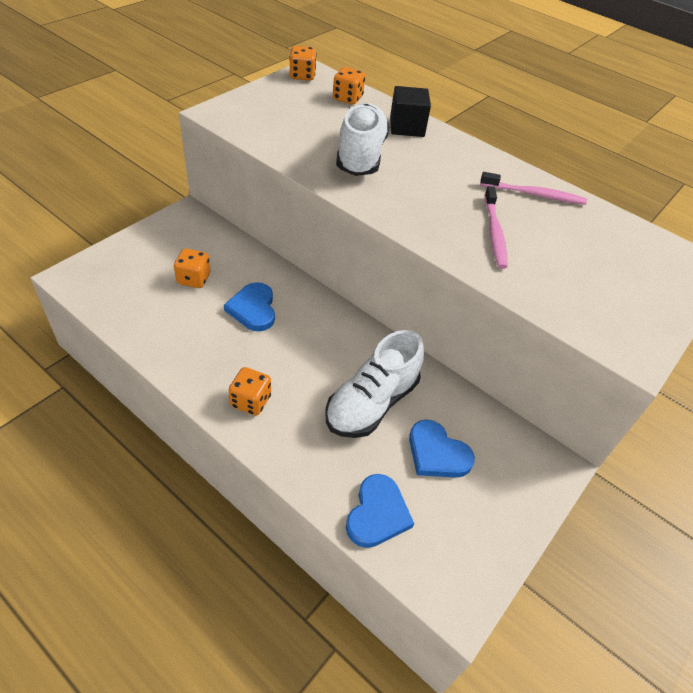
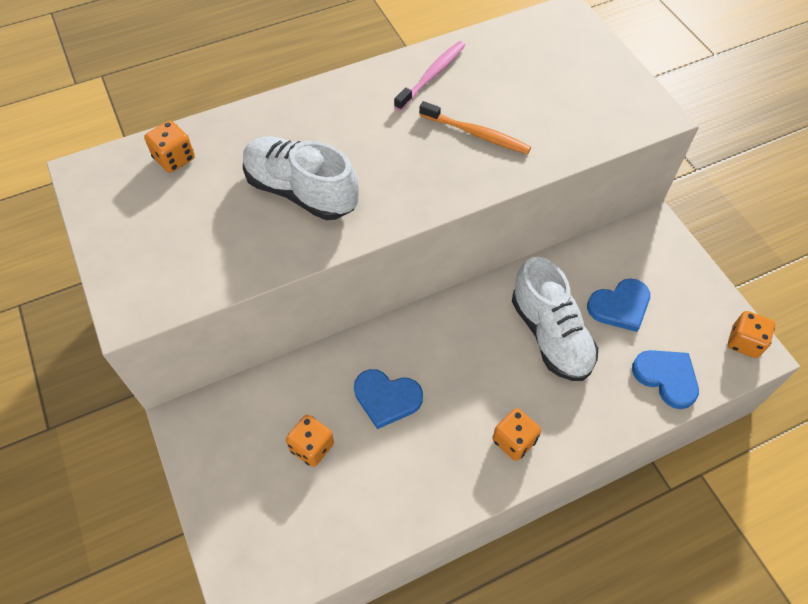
camera: 60 degrees left, 10 degrees up
(302, 76) = (93, 186): orange dice -> orange dice (744, 342)
(407, 127) = (265, 126): black cube -> none
(494, 232) = (476, 133): pink toothbrush -> orange toothbrush

